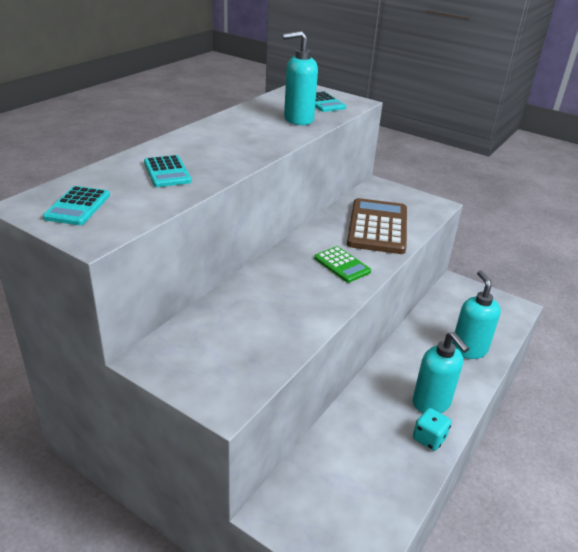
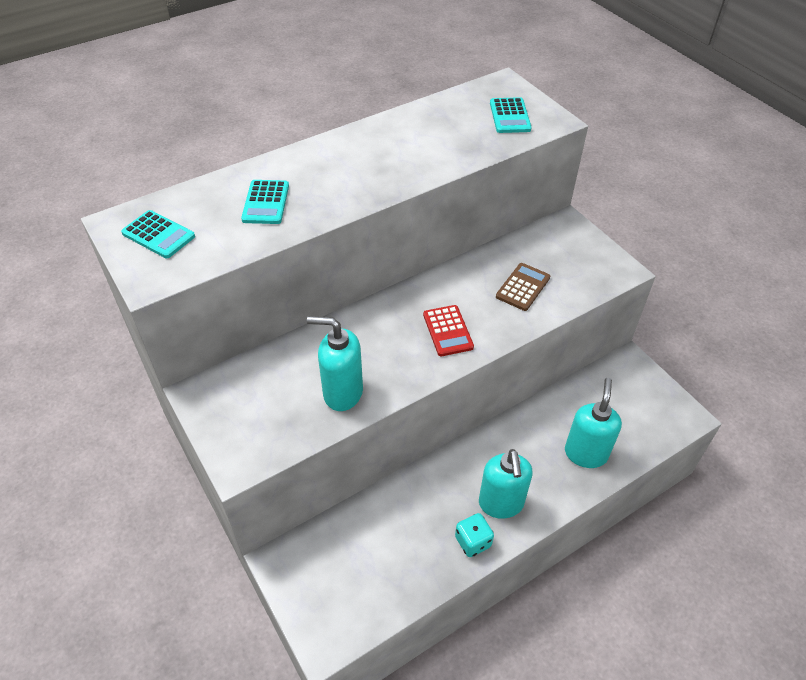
camera: 25 degrees right, 15 degrees up
(78, 206) = (158, 235): turquoise calculator -> turquoise calculator turned 90 degrees counterclockwise
(298, 119) = (458, 142): turquoise soap dispenser -> turquoise soap dispenser (342, 393)
(342, 265) = (448, 331): green calculator -> red calculator
(377, 227) = (523, 287): brown calculator -> brown calculator, size x0.53

